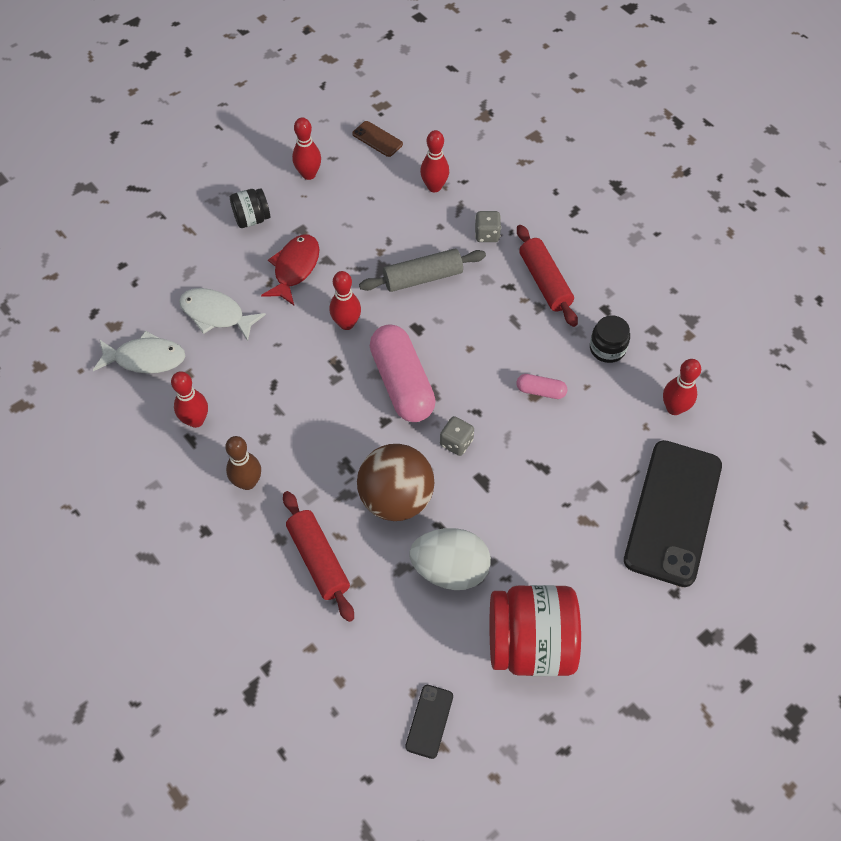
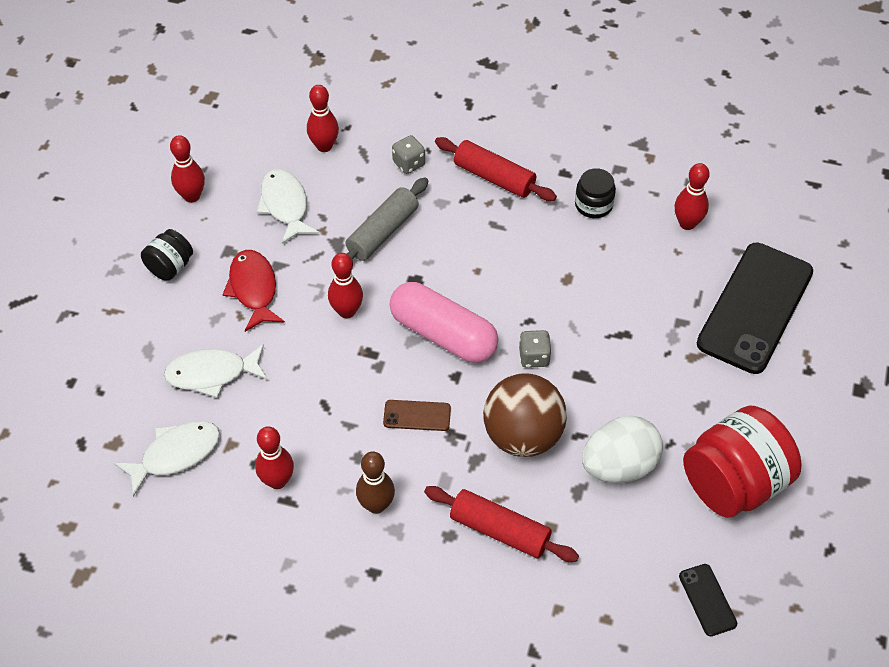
camera: 35 degrees left, 5 degrees down
(368, 217) = (285, 205): none -> white fish
(377, 139) = (232, 130): brown phone -> brown phone (417, 415)
(540, 391) = (568, 272): pink capsule -> none
(673, 512) = (755, 308): black phone -> black phone turned 45 degrees clockwise

